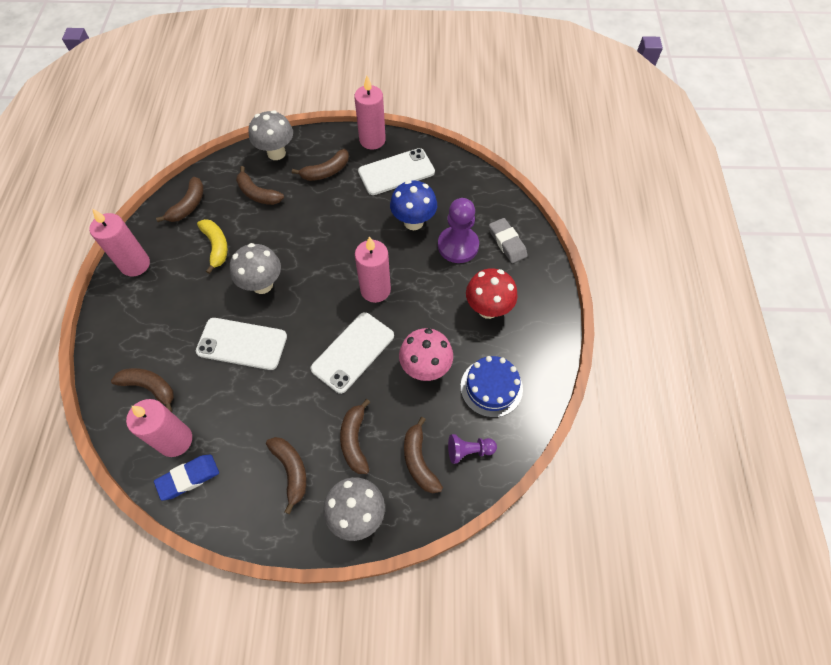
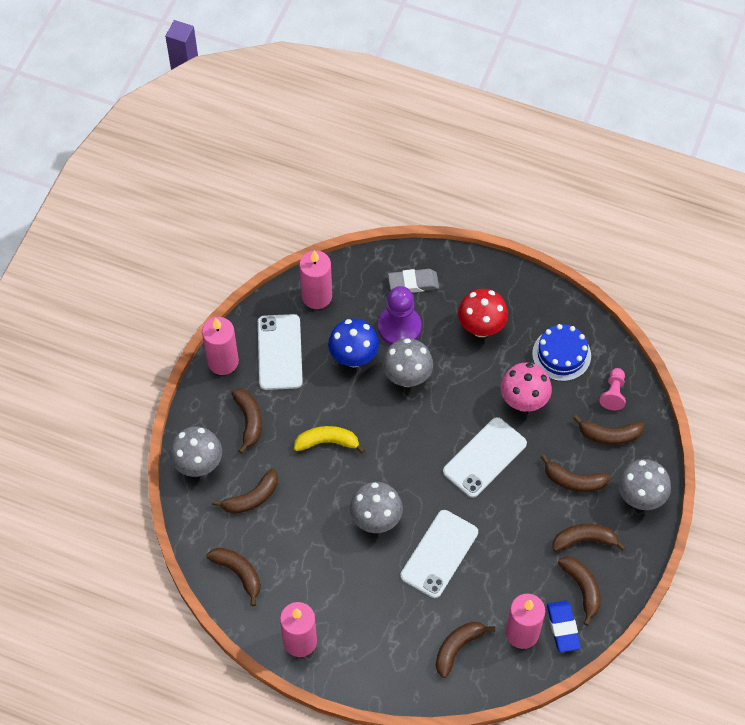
camera: 70 degrees left, 0 degrees up
(216, 246) = (308, 555): yellow banana -> yellow banana (327, 442)
(236, 484) = (582, 588): none -> brown banana
(353, 352) = (484, 457): white phone -> white phone turned 75 degrees clockwise
(375, 290) = (422, 417): pink candle -> pink candle (317, 296)
(411, 266) = (407, 377): none -> grey mushroom
(469, 451) = (613, 393): purple pawn -> pink pawn

